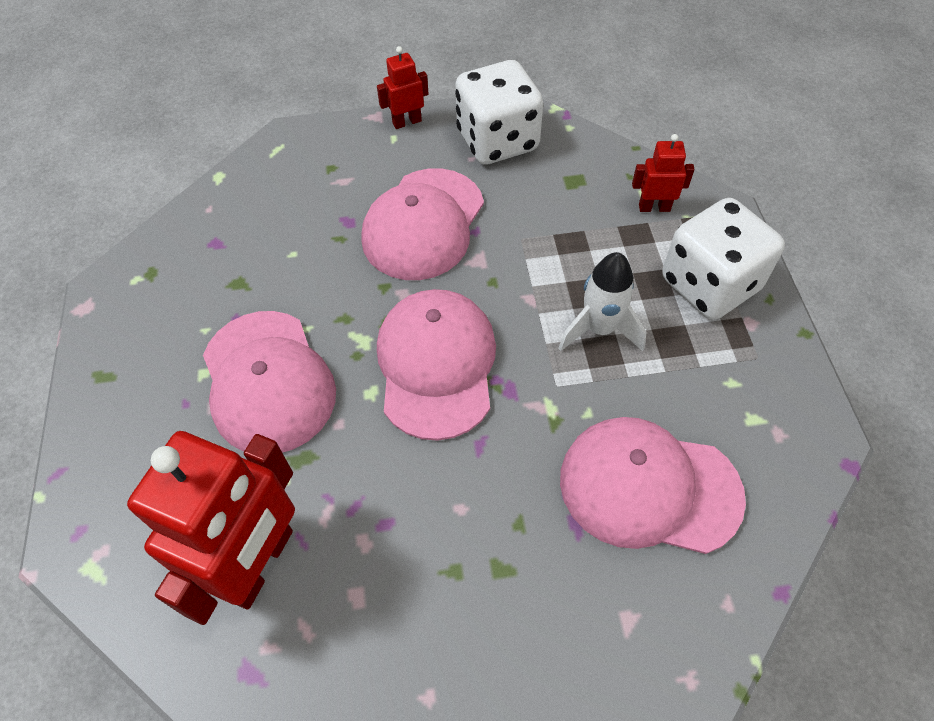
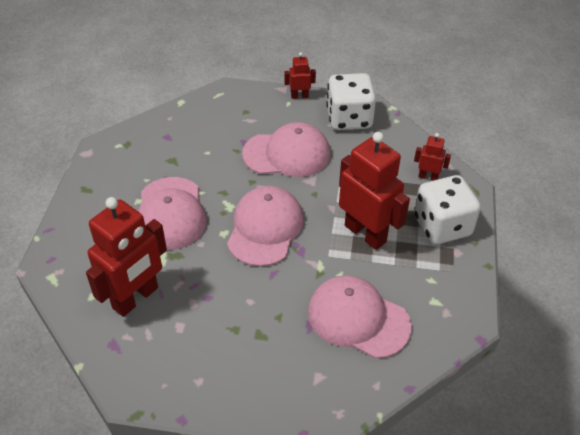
camera: 15 degrees right, 10 degrees down
(423, 224) = (287, 154): pink cap -> pink cap turned 135 degrees counterclockwise
(599, 329) = (365, 233): white rocket -> red robot

